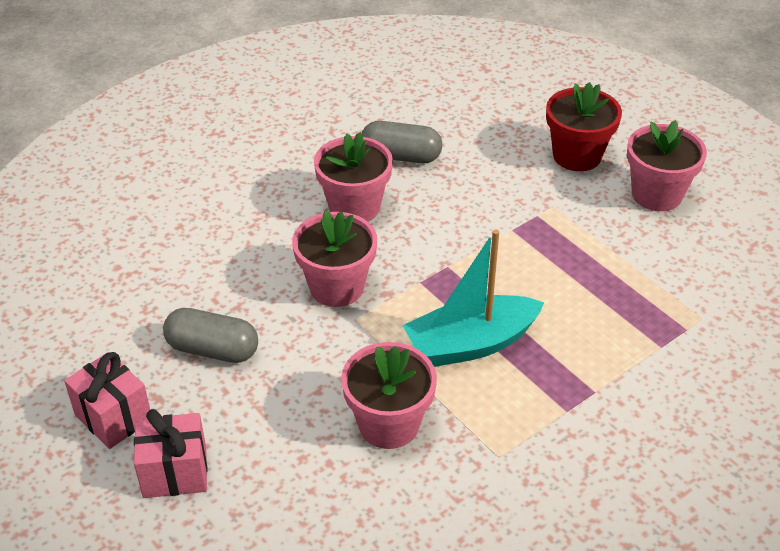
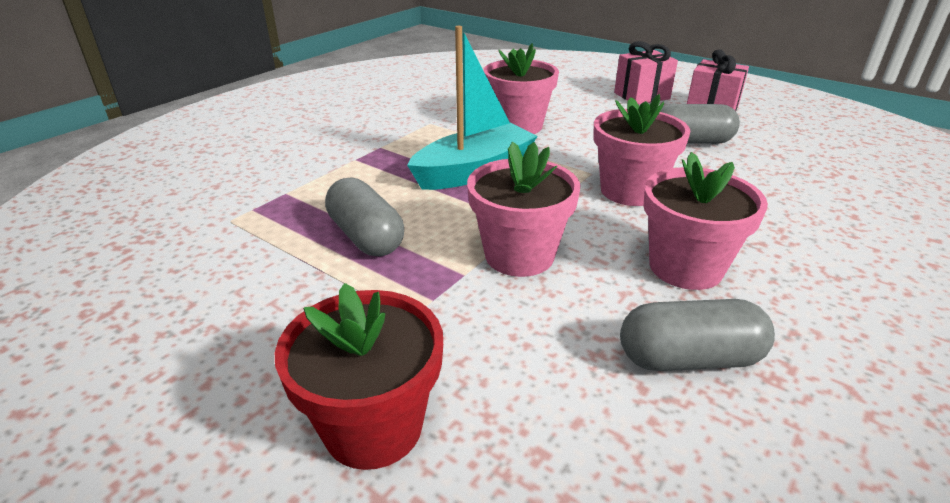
camera: 165 degrees right, 10 degrees down
(582, 277) = (366, 237): none -> grey capsule
(656, 194) = (232, 368): pink flower pot -> pink flower pot (519, 255)

